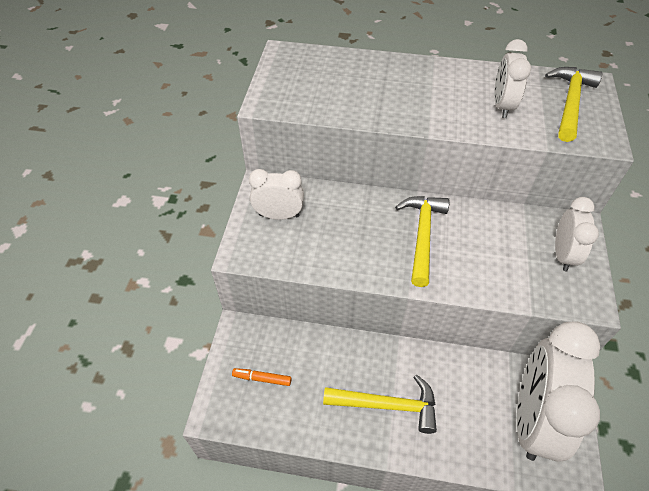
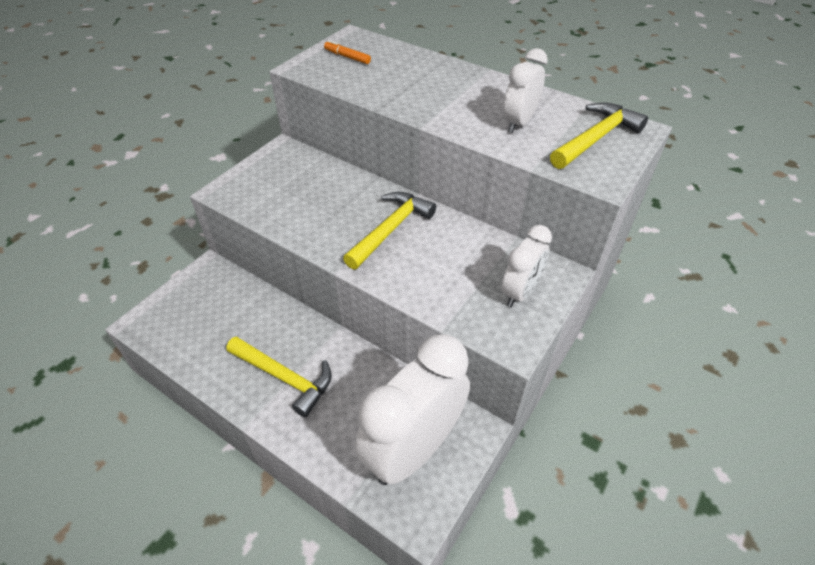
camera: 25 degrees right, 5 degrees down
(262, 378) = (197, 312): orange marker -> orange marker (347, 57)
(279, 215) = (278, 174): white clock -> none

